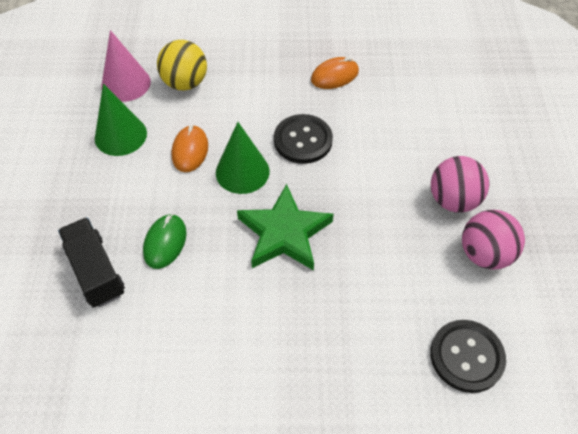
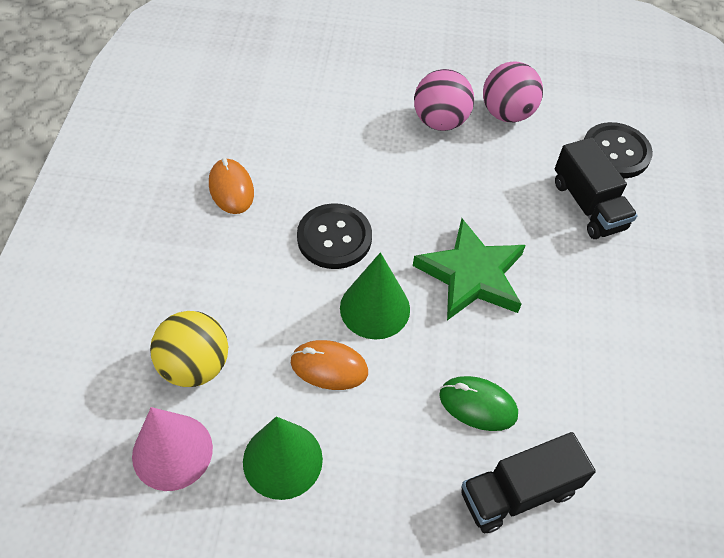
camera: 85 degrees left, 0 degrees up
(385, 327) = (588, 205): none -> black truck

